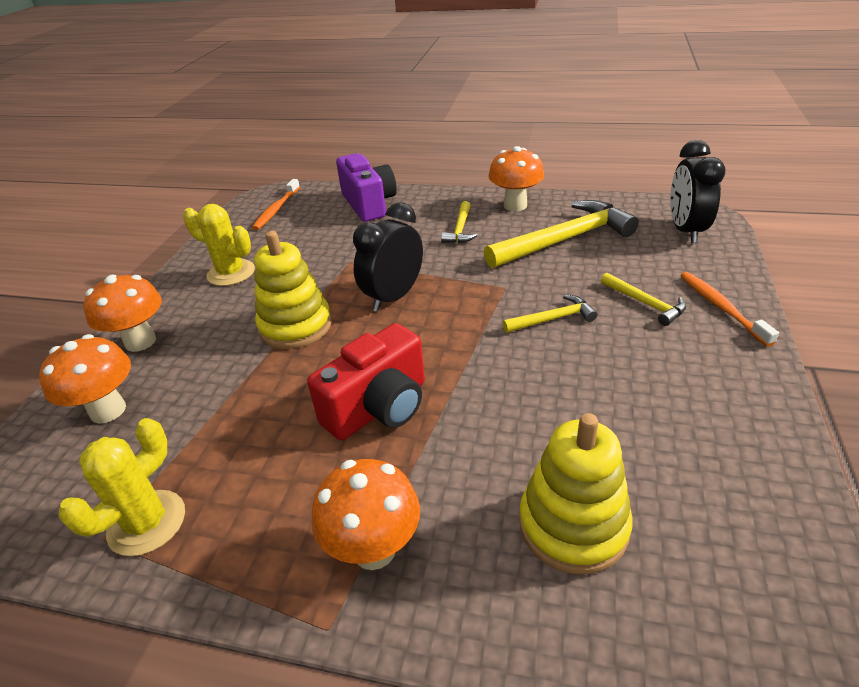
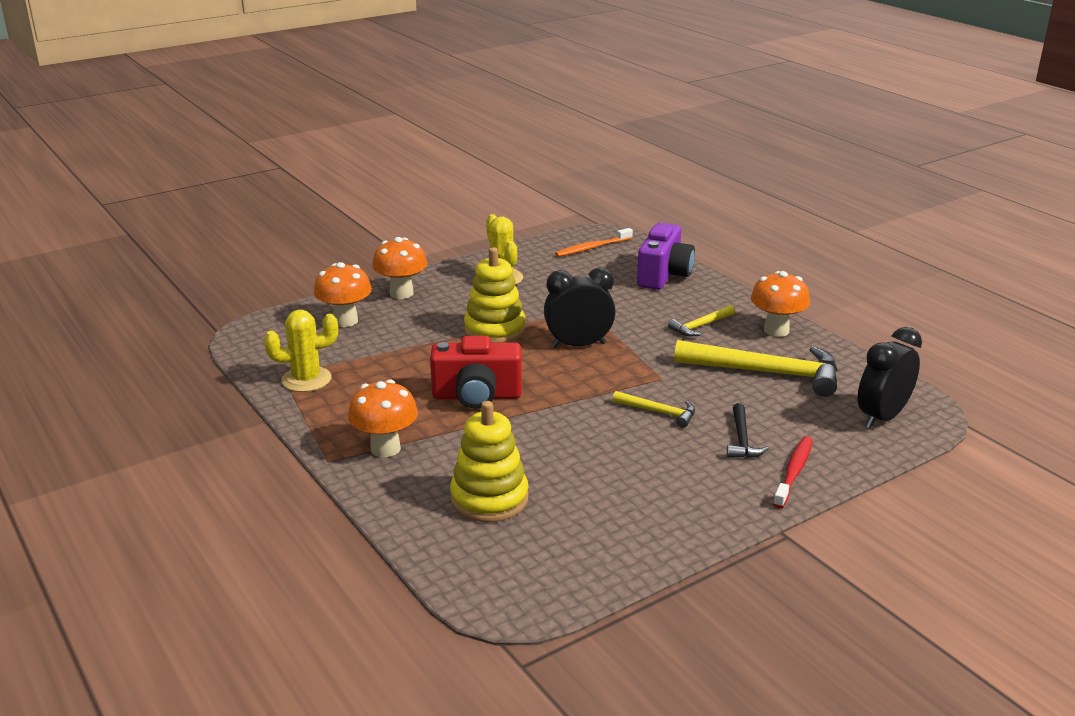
camera: 40 degrees right, 10 degrees down
(645, 303) = (742, 440): yellow hammer -> black hammer
(721, 307) = (794, 472): orange toothbrush -> red toothbrush

